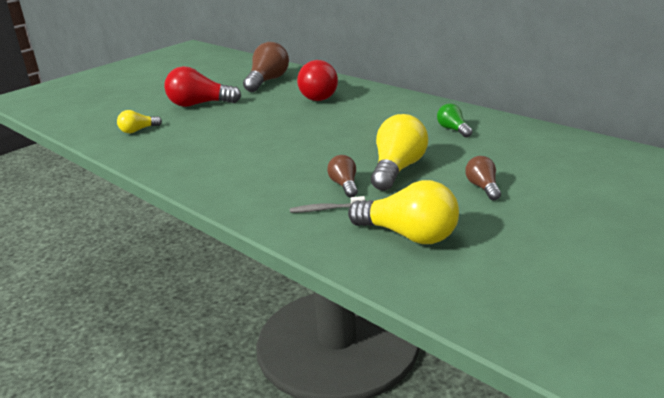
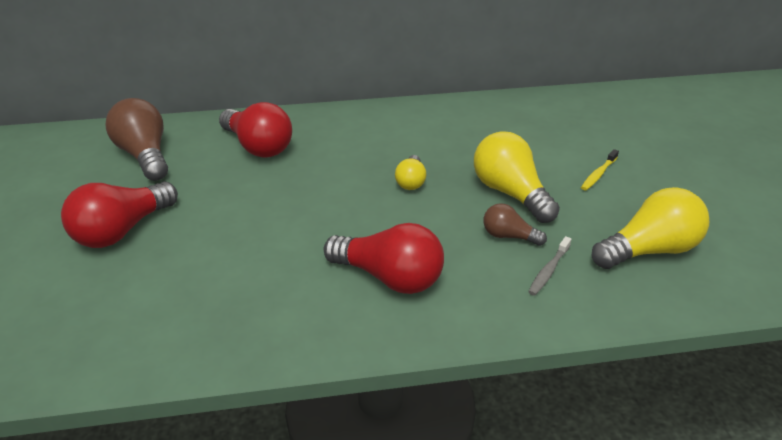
camera: 55 degrees left, 10 degrees up
(138, 130) = (116, 316): yellow light bulb -> yellow light bulb (411, 181)
(249, 170) = (389, 277): none -> red light bulb
(453, 130) = (464, 129): green light bulb -> none
(483, 188) = (598, 174): brown light bulb -> yellow toothbrush

